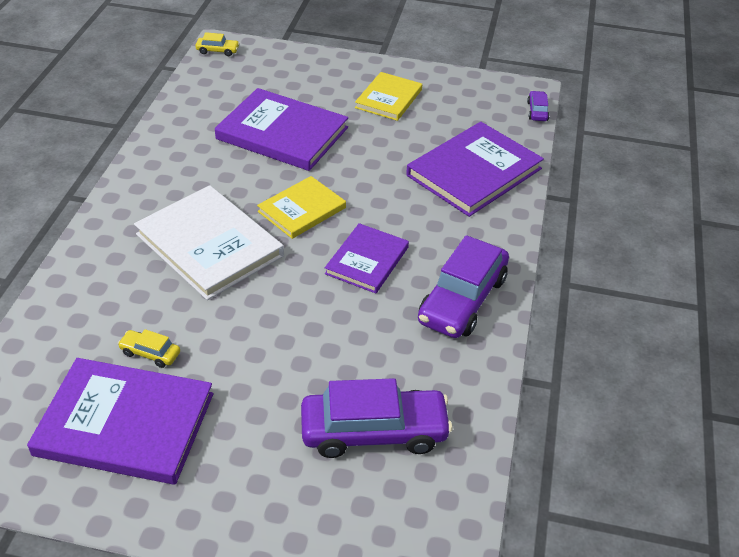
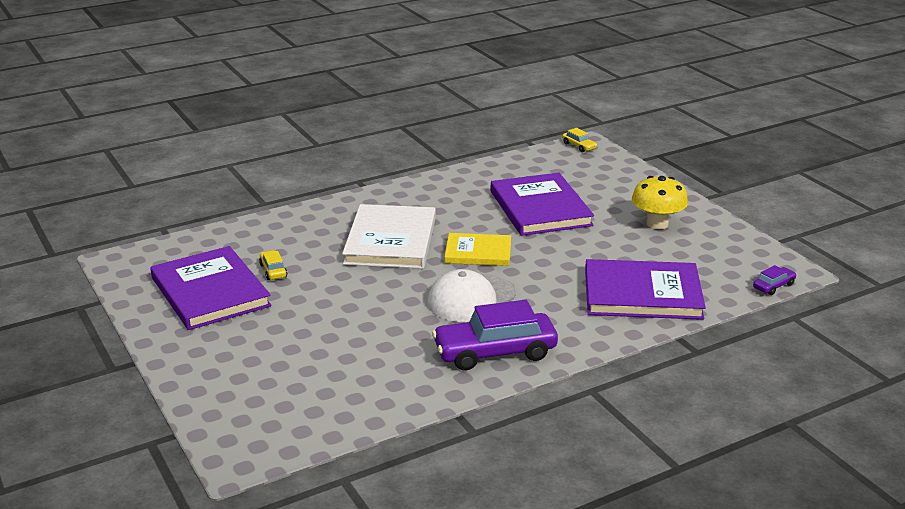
camera: 50 degrees right, 15 degrees down
(367, 260) = (471, 298): purple book -> white cap
(374, 432) = (320, 376): purple car -> none
(388, 99) = (657, 224): yellow book -> yellow mushroom

